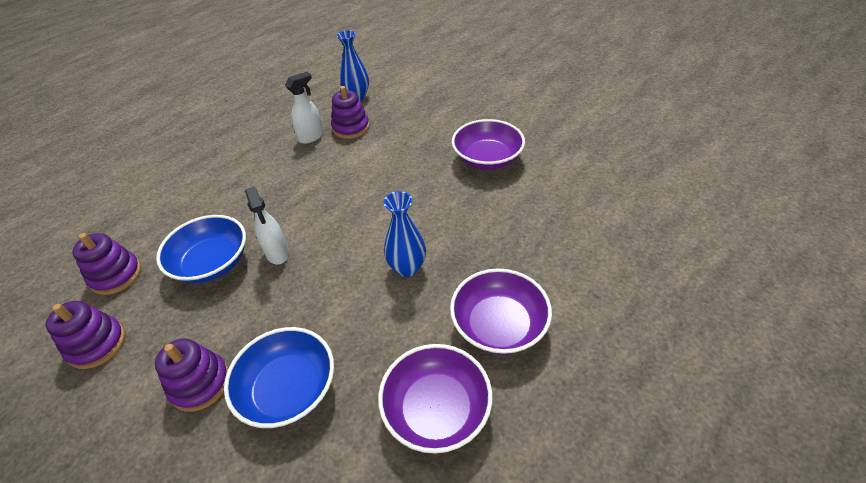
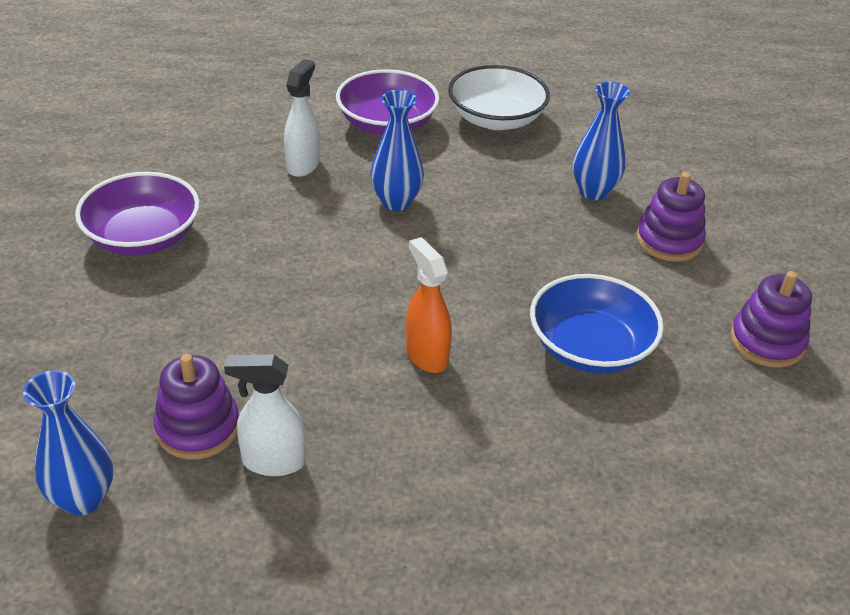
camera: 140 degrees left, 5 degrees down
(116, 275) = (723, 418): purple stacking toy -> none
(277, 253) = (505, 305): white spray bottle -> white spray bottle (303, 165)
(288, 389) = (593, 191): blue bowl -> blue vase
(293, 203) = (426, 355): none -> orange spray bottle
(436, 409) = (496, 119): purple bowl -> white bowl

